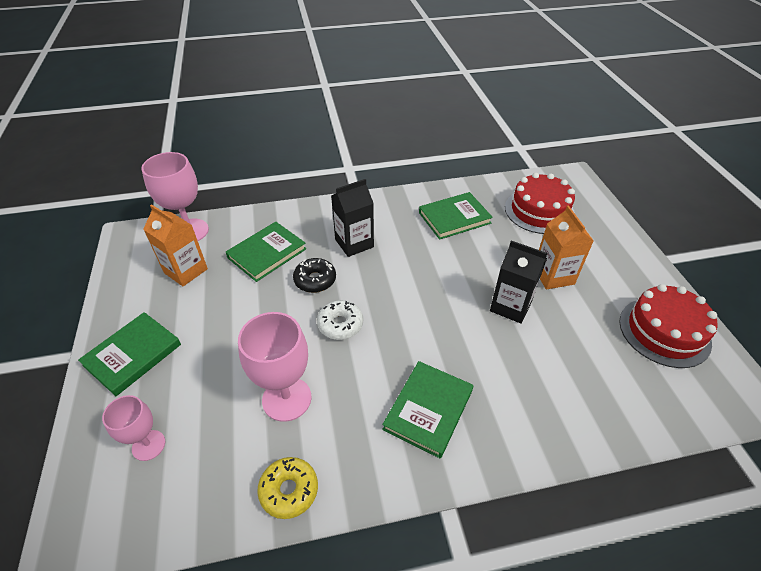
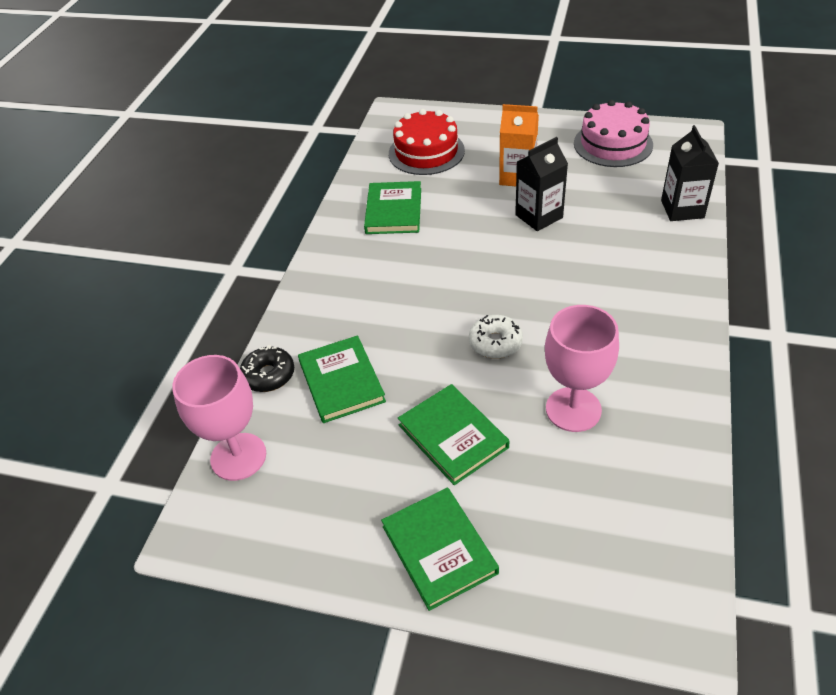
camera: 60 degrees left, 0 degrees up
(148, 445) = (583, 545): pink goblet -> none
(186, 271) = (318, 472): orange carton -> none
(289, 490) = (679, 430): yellow donut -> none
(315, 280) = (416, 347): black donut -> black donut (268, 375)
(354, 243) = (378, 299): black carton -> black carton (682, 209)
(428, 410) = (630, 308): green book -> green book (453, 436)
(664, 331) = (613, 144): red cake -> pink cake

